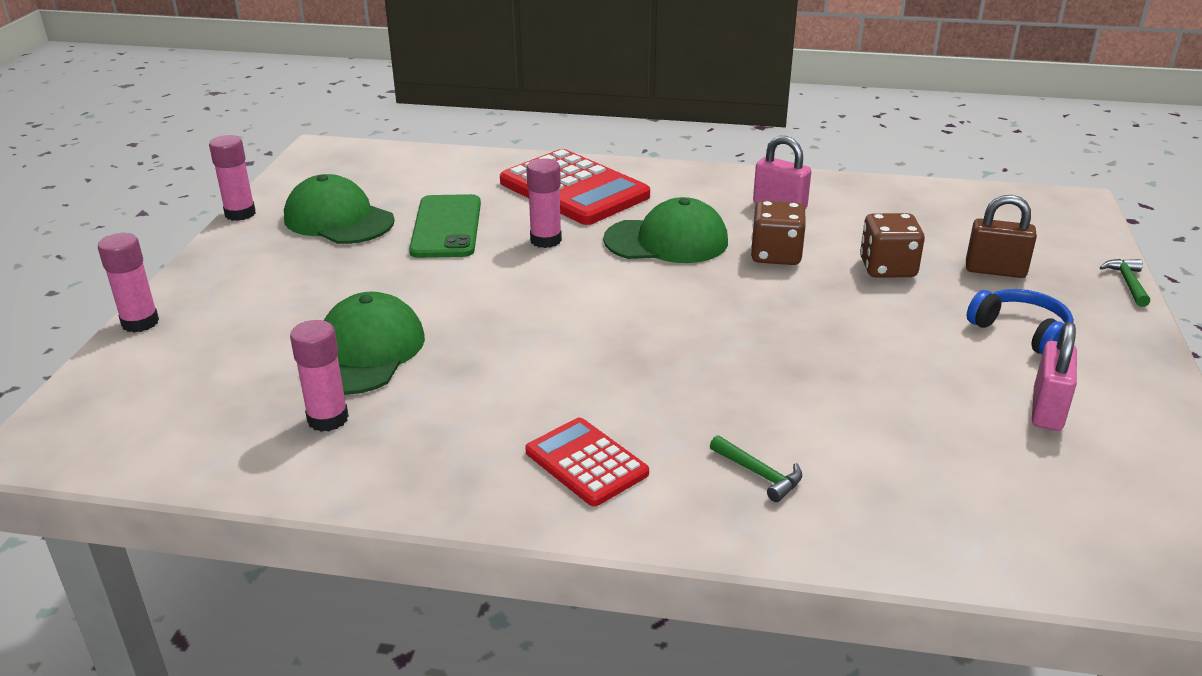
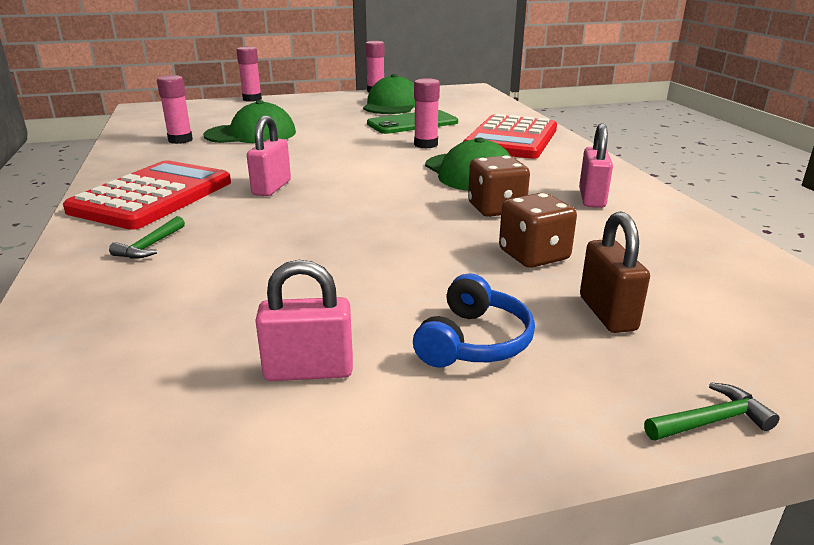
camera: 65 degrees right, 5 degrees down
(586, 463) = (152, 196): red calculator -> red calculator, size x1.78
(621, 368) = (272, 188): none -> pink padlock

